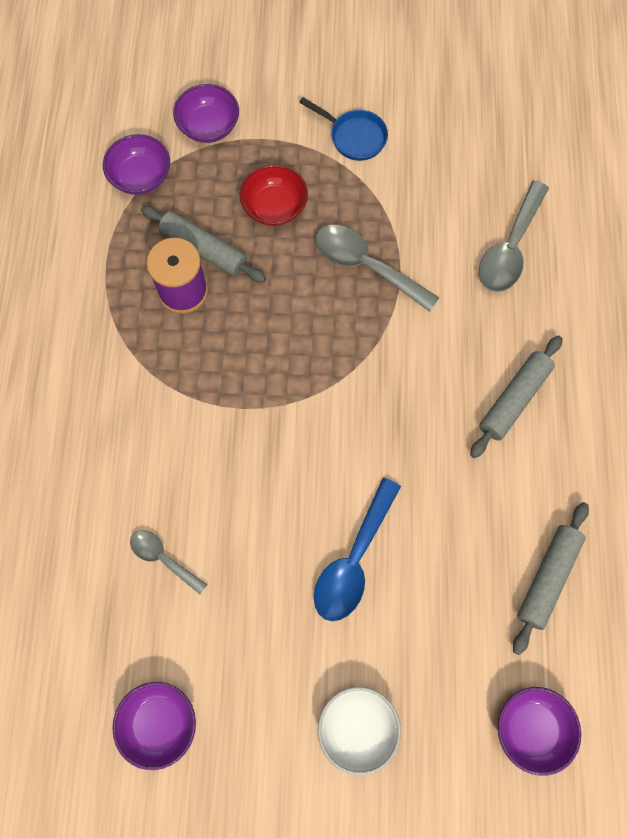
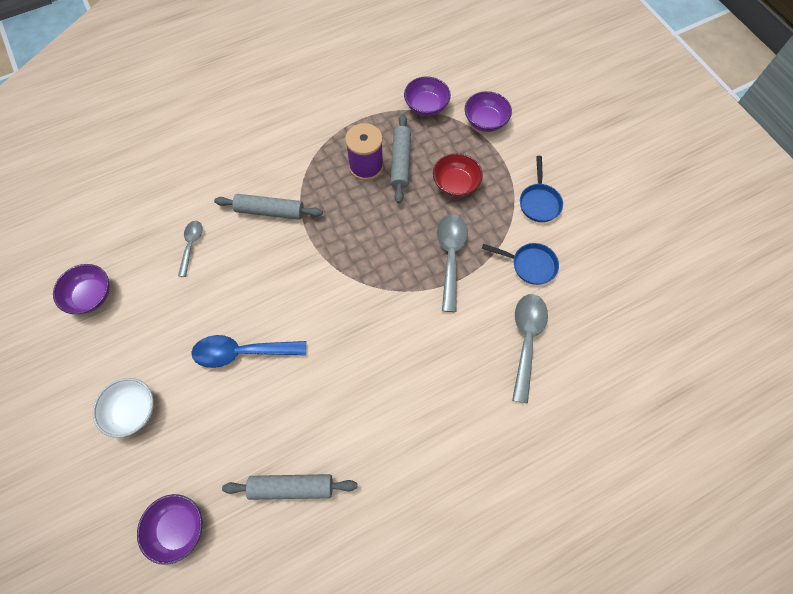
camera: 60 degrees right, 5 degrees down
(425, 192) = (530, 265): none -> blue pan
(510, 248) = (526, 340): grey spoon -> grey spoon turned 105 degrees clockwise
(514, 399) = (412, 399): grey rolling pin -> grey rolling pin (270, 211)

